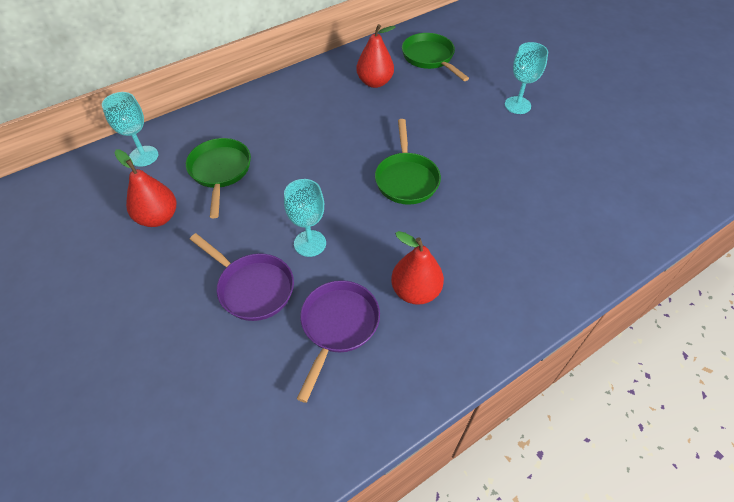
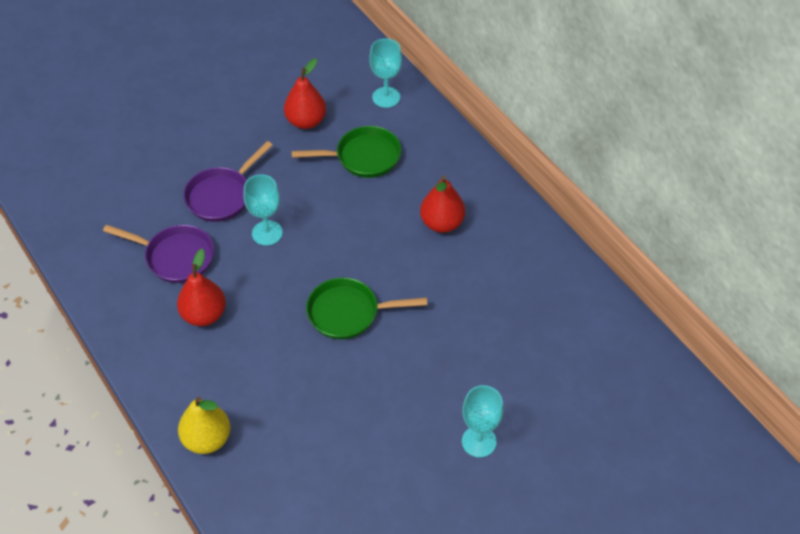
camera: 90 degrees right, 0 degrees up
(375, 82) = (516, 285): red pear -> red pear (442, 223)
(430, 58) = (574, 348): green pan -> none
(559, 276) = (207, 439): none -> yellow pear

